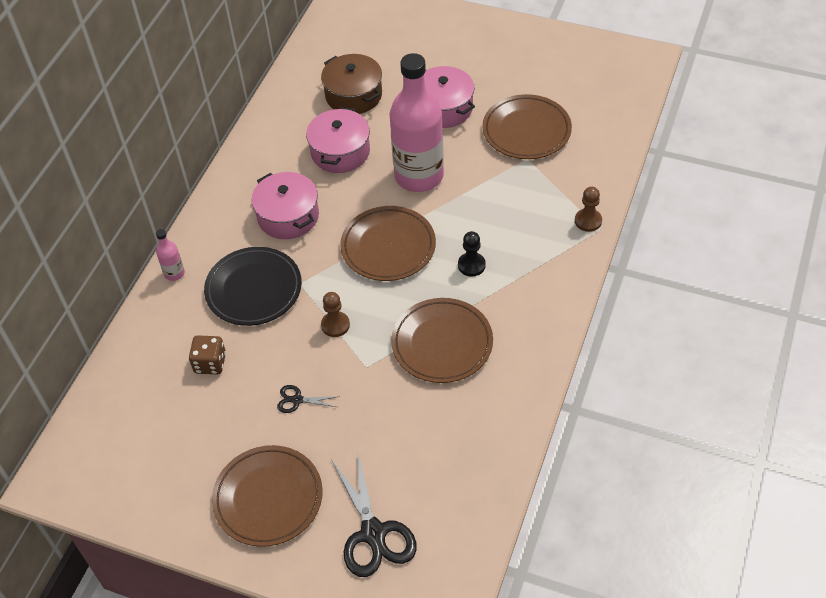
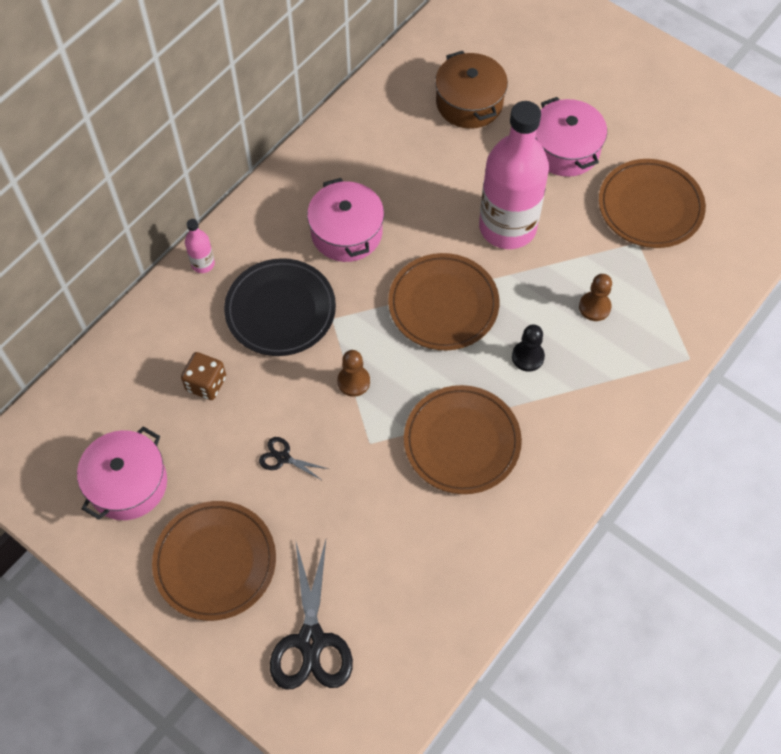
camera: 15 degrees right, 10 degrees up
(340, 152) = (430, 170): pink pot -> pink pot (128, 484)
(588, 221) = (679, 343): brown pawn -> brown pawn (594, 307)

